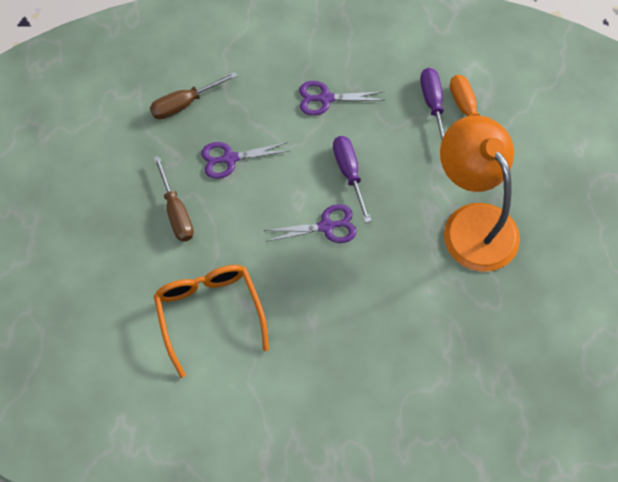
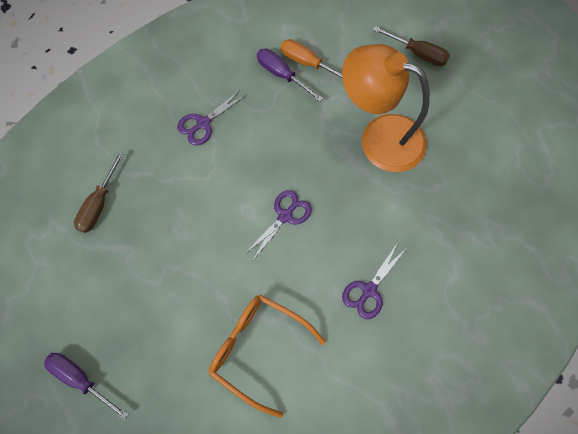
camera: 40 degrees left, 5 degrees up
(176, 212) = (165, 292): brown screwdriver -> brown screwdriver (418, 53)
(230, 158) = (171, 220): purple scissors -> purple scissors (369, 290)
(349, 173) = (267, 165): purple screwdriver -> purple screwdriver (80, 379)

